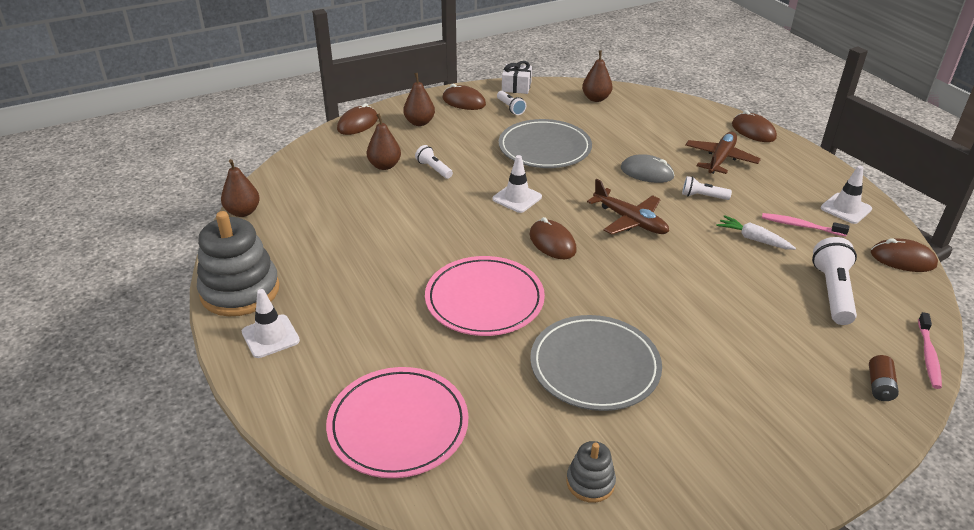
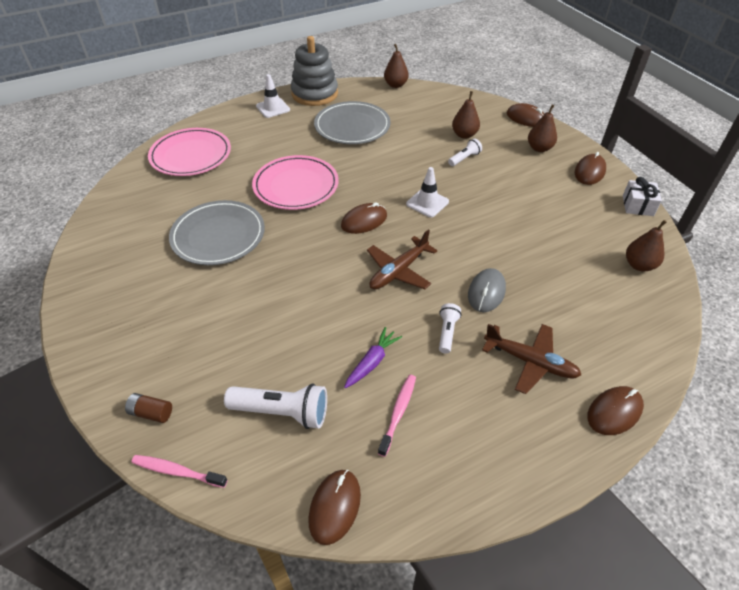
camera: 90 degrees right, 10 degrees up
(510, 108) = (588, 201): white flashlight -> none
(544, 148) = (516, 221): grey plate -> grey plate (352, 126)
(590, 482) = (122, 227): grey stacking toy -> none
(753, 239) = (372, 362): white carrot -> purple carrot
(845, 208) = (439, 474): white traffic cone -> none

